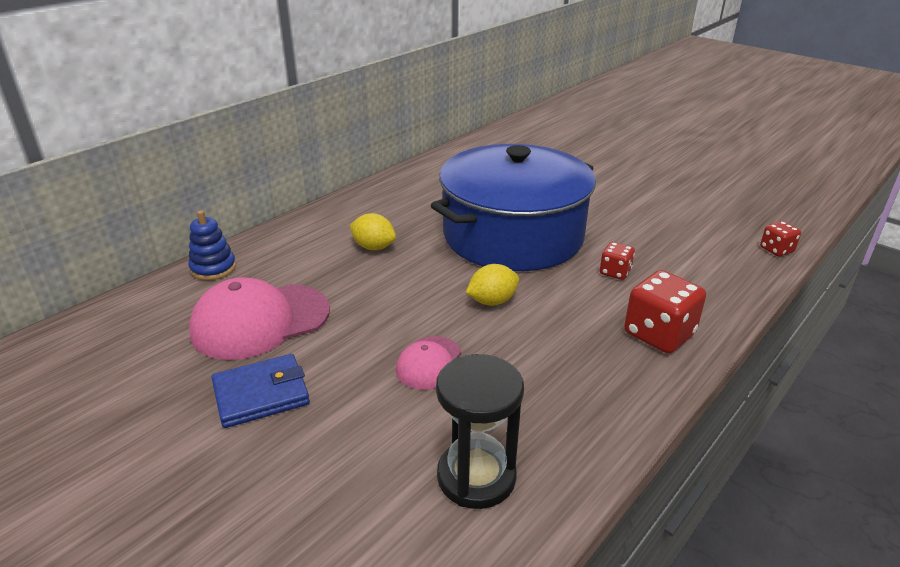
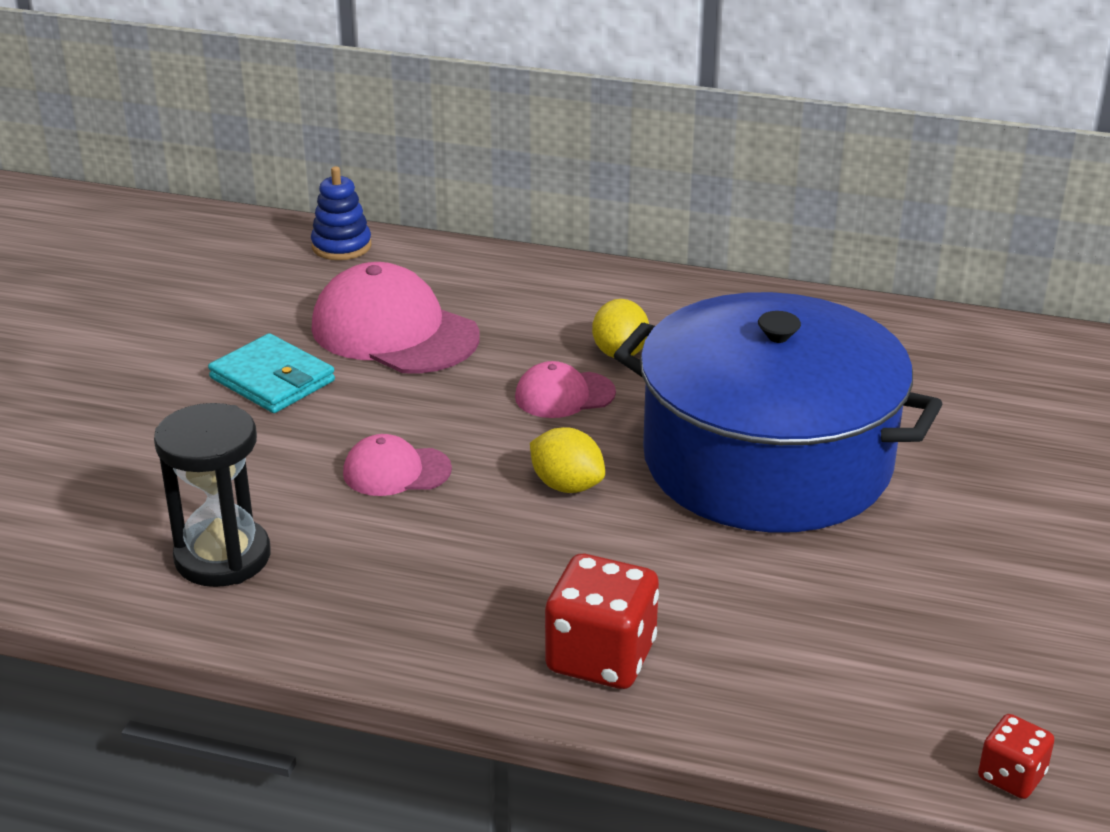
camera: 65 degrees right, 0 degrees up
(213, 268) = (473, 262): blue stacking toy -> blue stacking toy (341, 246)
(261, 394) = (272, 379): blue wallet -> turquoise wallet
(399, 277) = (564, 395): none -> pink cap
(615, 272) = (745, 585): red dice -> none

